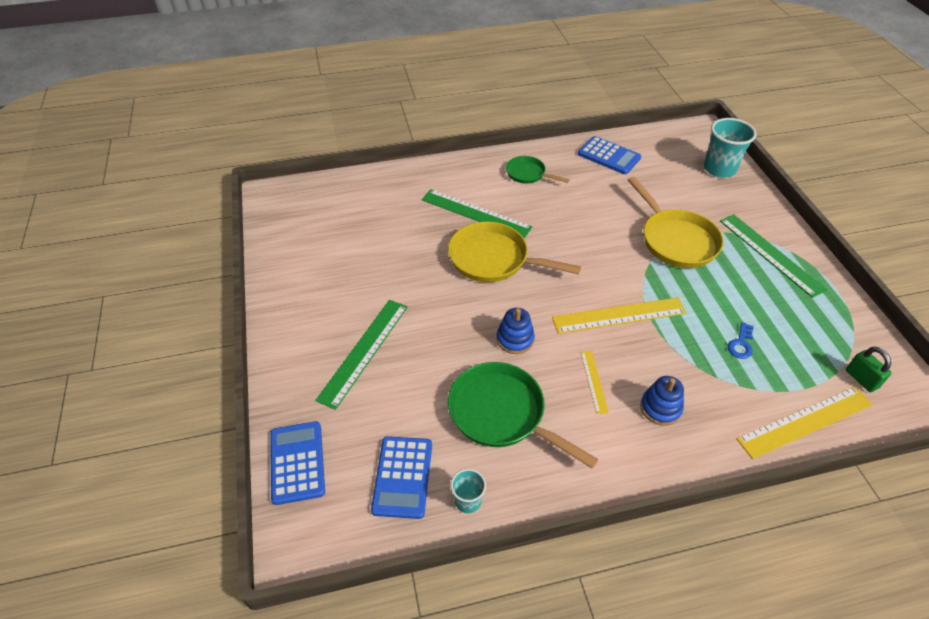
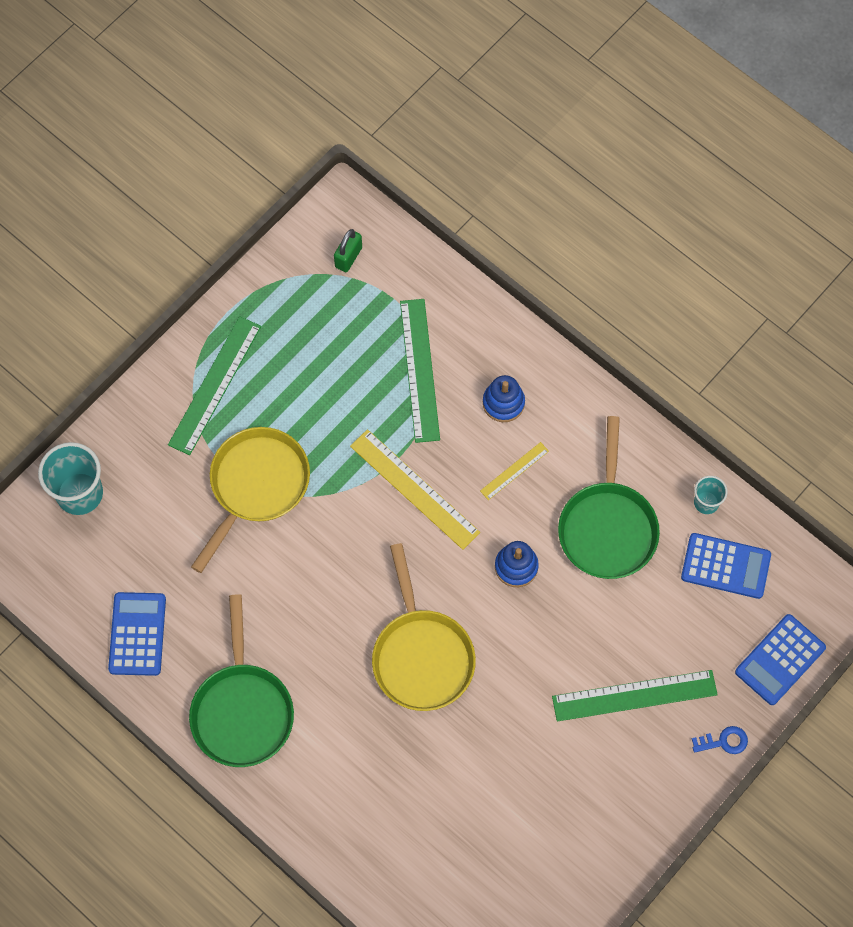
camera: 125 degrees left, 20 degrees up
(403, 477) = (725, 566): blue calculator -> blue calculator turned 45 degrees clockwise
(475, 213) = (360, 724): green ruler -> green ruler (420, 370)
(528, 174) = (242, 710): green pan -> green pan, size x1.76
(741, 344) = (374, 367): blue key -> blue key (724, 741)
(805, 422) = (433, 287): yellow ruler -> none

